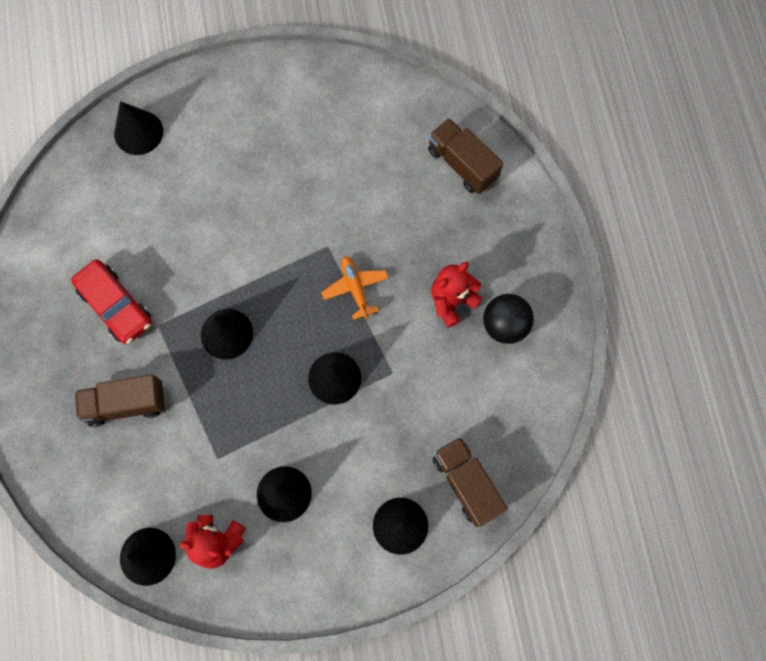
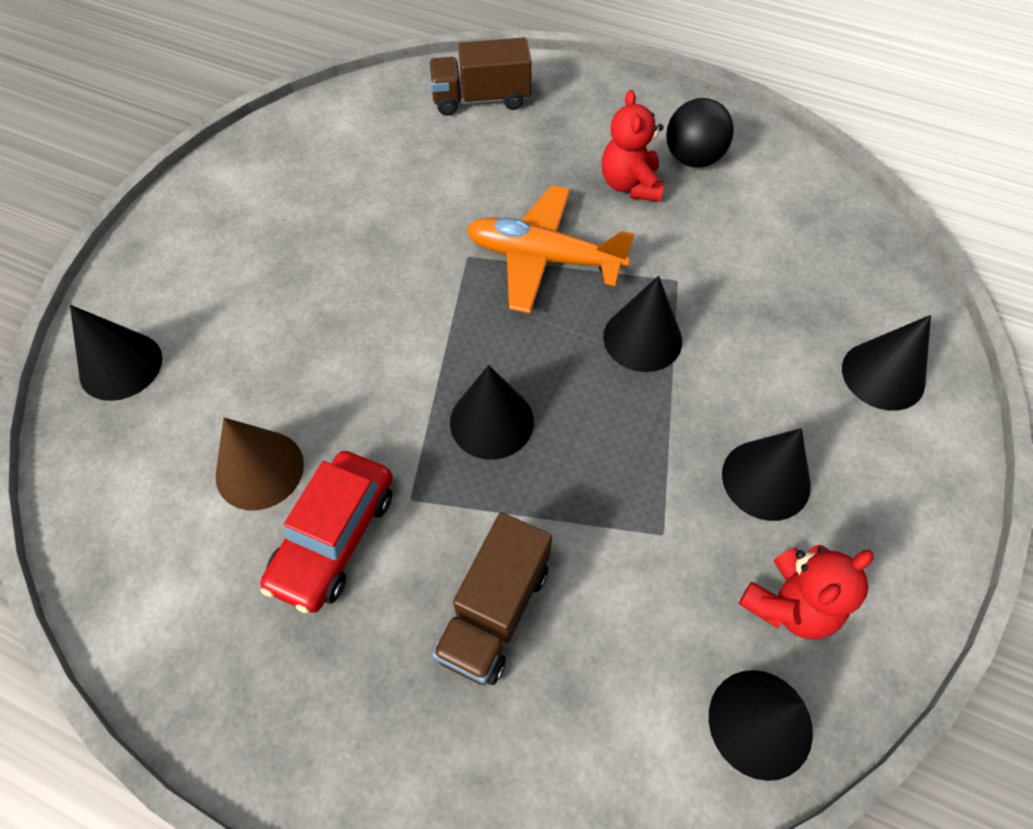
camera: 55 degrees left, 15 degrees down
(116, 305) = (334, 537): red car -> red car turned 120 degrees clockwise
(127, 244) = (259, 469): none -> brown cone
(355, 288) = (543, 258): orange plane -> orange plane, size x1.68
(466, 483) = (862, 284): brown truck -> none

